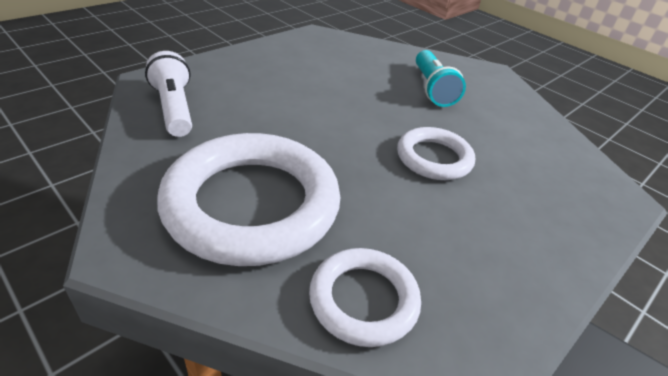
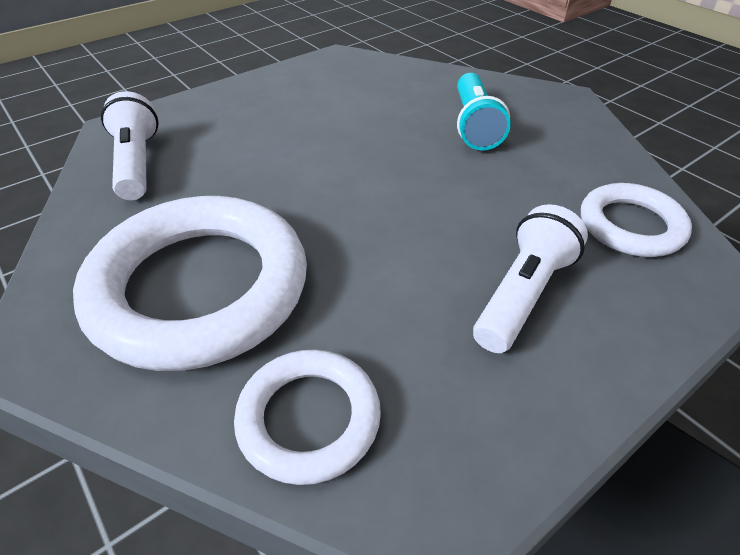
camera: 10 degrees right, 5 degrees up
(434, 158) = (452, 223): white ring -> white ring (630, 226)
(497, 209) = (523, 294): none -> white flashlight

